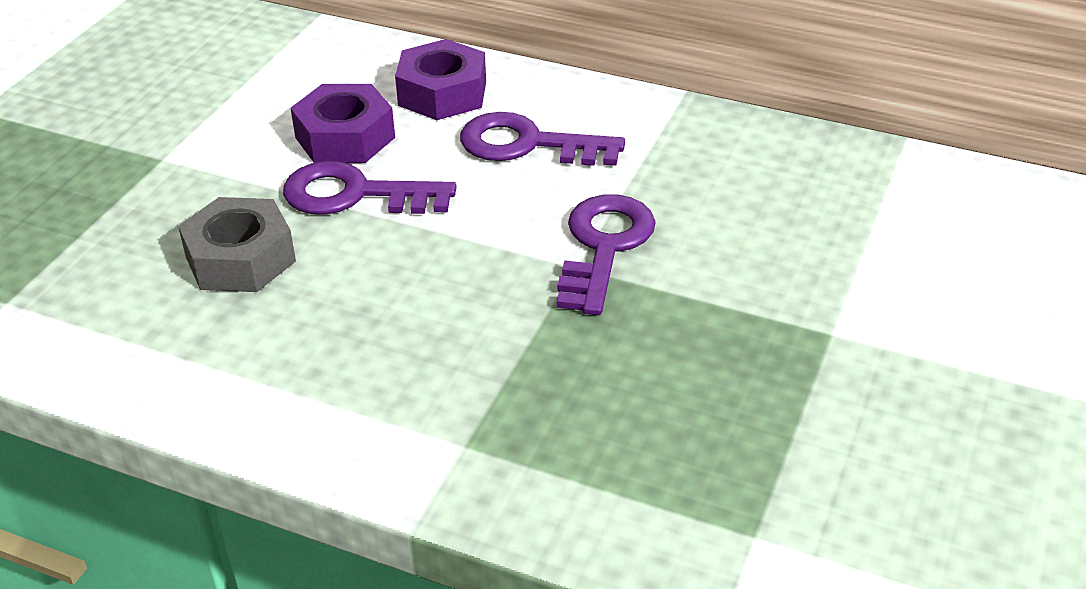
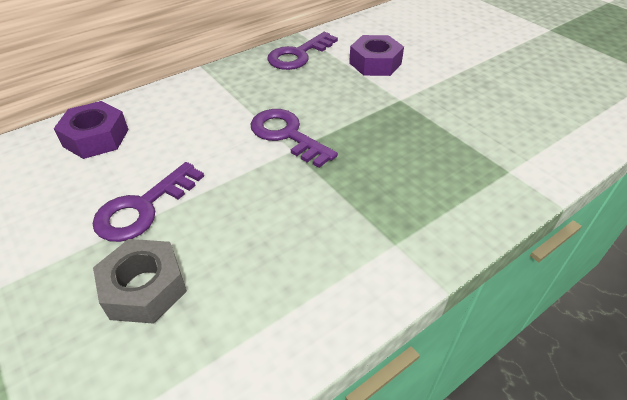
camera: 60 degrees left, 5 degrees up
(345, 137) = (83, 192): purple nut -> purple nut (375, 63)
(528, 144) = (180, 126): purple key -> purple key (298, 55)

